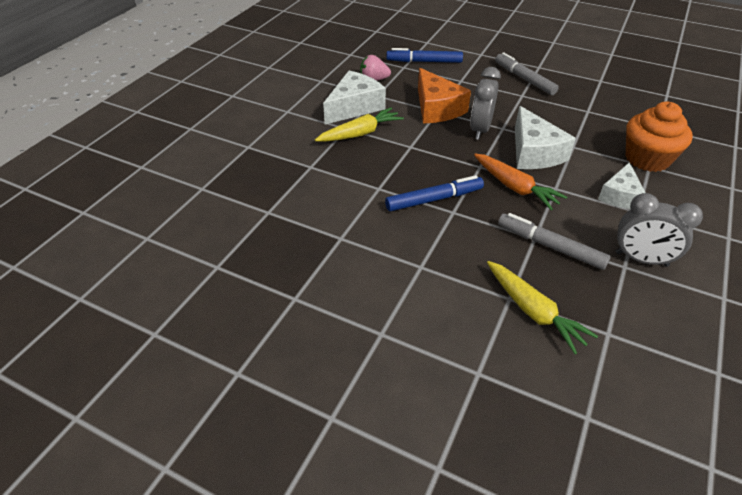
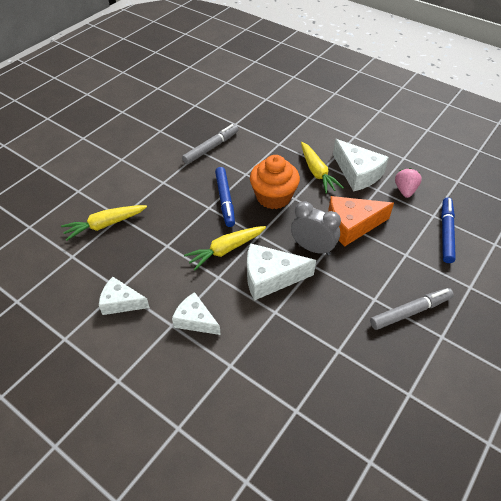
camera: 100 degrees right, 5 degrees up
(515, 187) = (225, 250): orange carrot -> yellow carrot
(550, 246) = (155, 251): grey marker -> grey marker (211, 148)
(641, 259) = (121, 302): grey clock -> white cheese
(647, 159) = (242, 369): orange cupcake -> orange cupcake (273, 197)

